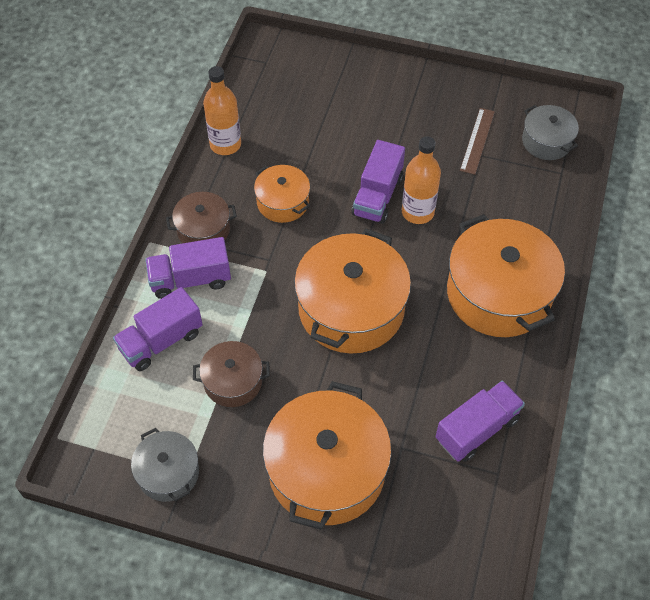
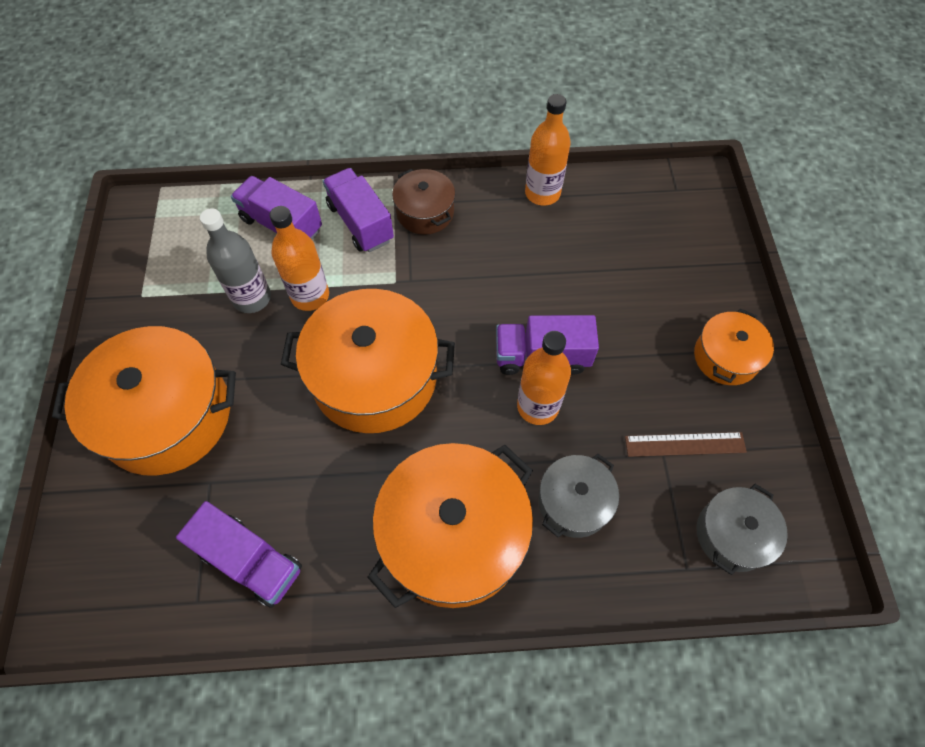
camera: 70 degrees right, 5 degrees up
(168, 473) = (140, 280): grey pot -> grey pot (574, 502)
(233, 381) = (252, 298): brown pot -> grey bottle
(251, 336) = (310, 296): none -> orange bottle
(283, 202) = (490, 268): orange pot -> orange pot (726, 357)

